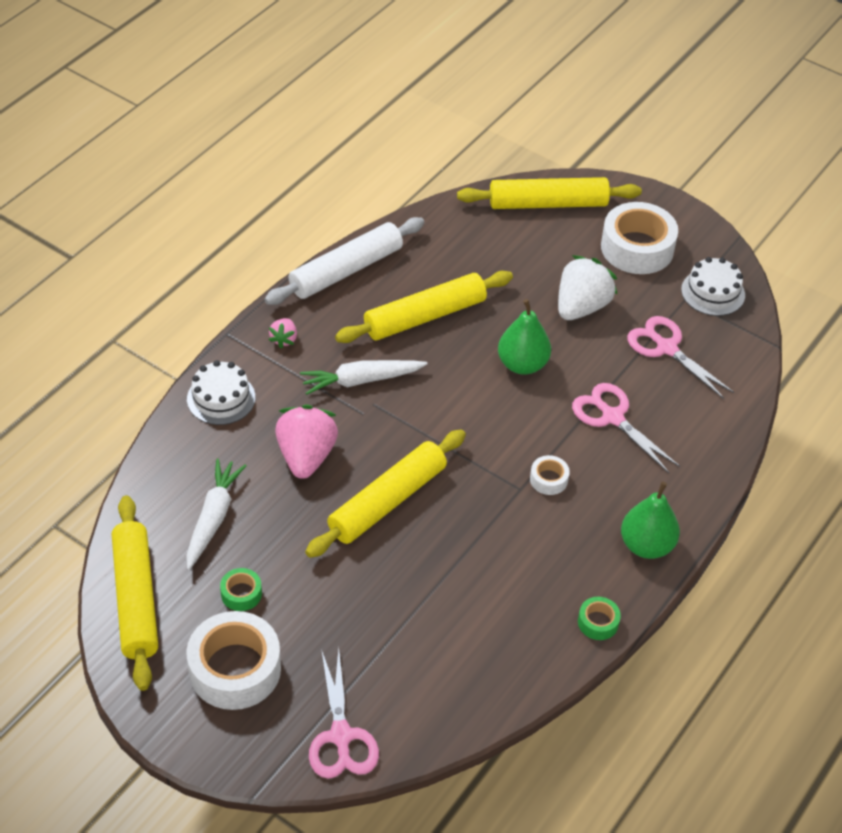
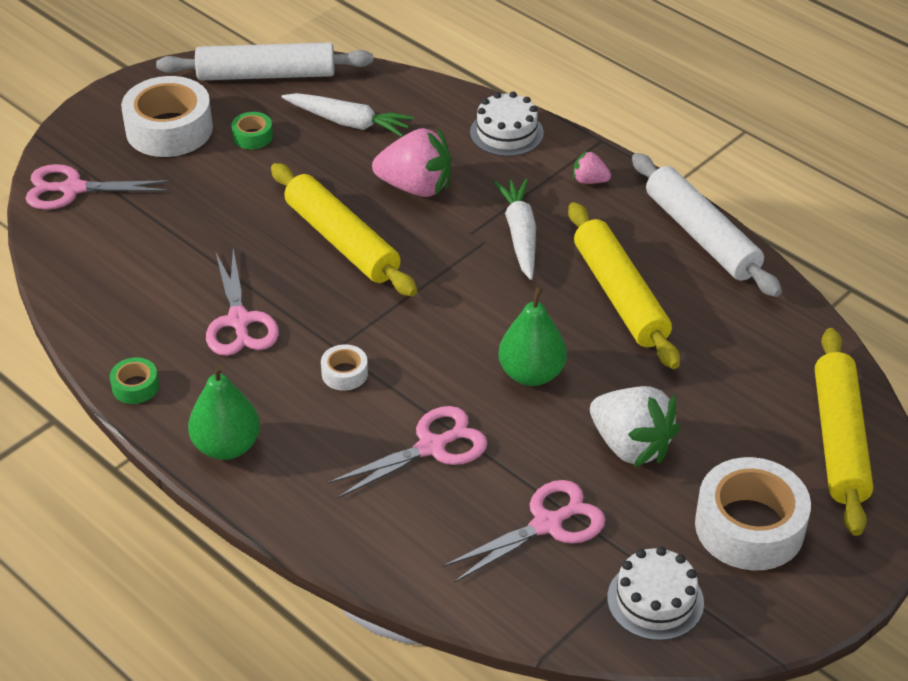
camera: 100 degrees right, 5 degrees down
(136, 598) = (266, 75): yellow rolling pin -> white rolling pin
(504, 561) = (239, 322): none -> pink scissors

